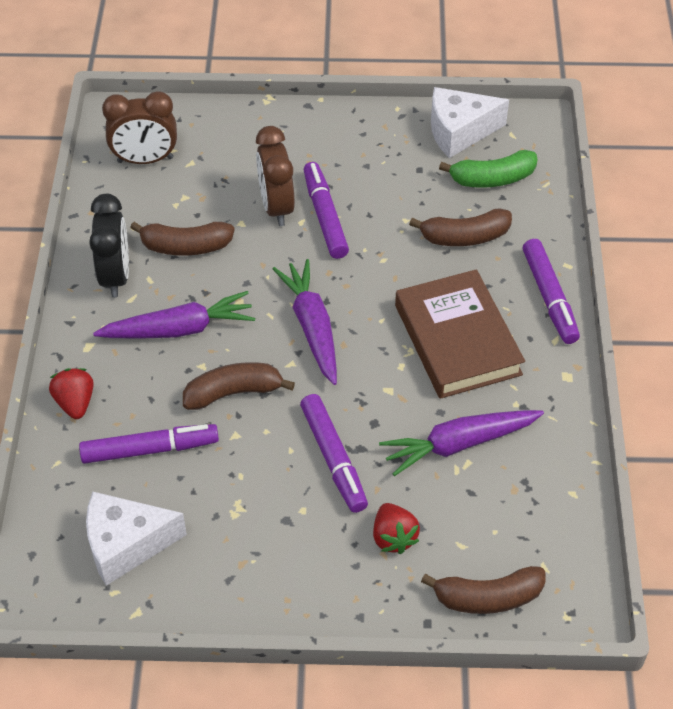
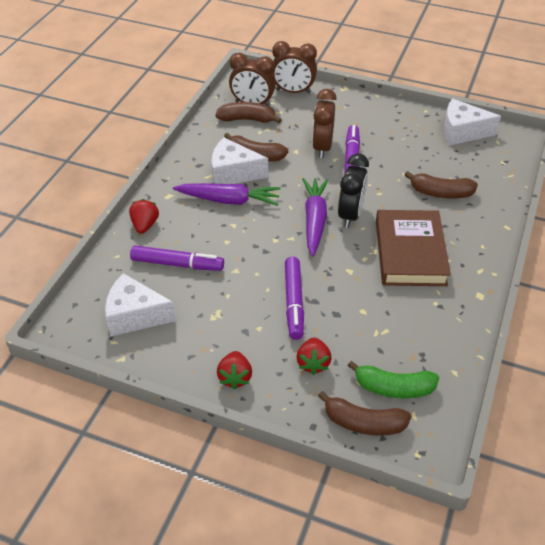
camera: 20 degrees right, 5 degrees down
(115, 276) = (204, 161): black clock -> black clock (350, 215)
(166, 283) = (233, 173): none -> white cheese
(196, 123) = (293, 91): none -> brown clock
(234, 392) = (246, 245): brown banana -> brown banana (247, 119)
(301, 589) = (235, 377): none -> red strawberry
(459, 444) = (384, 317): purple carrot -> none
(492, 179) = (473, 164): green banana -> green banana (393, 388)
(549, 297) = (486, 243): purple marker -> none

